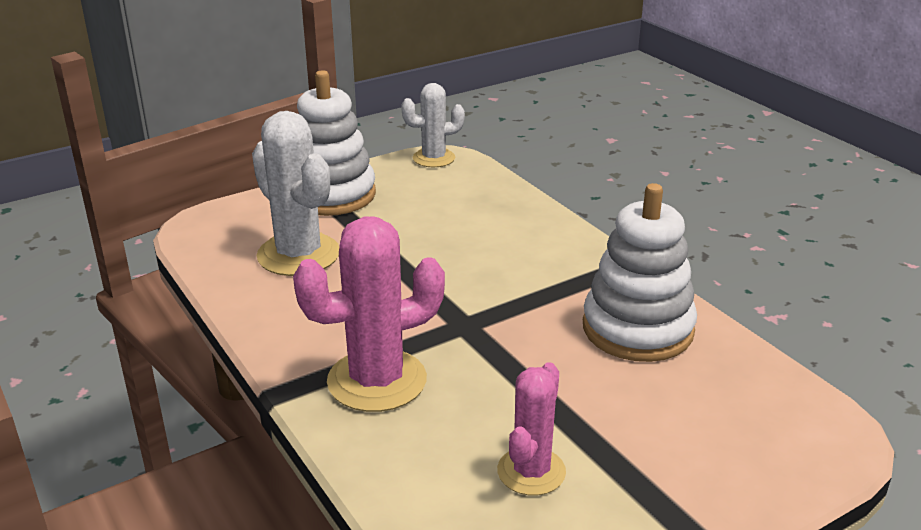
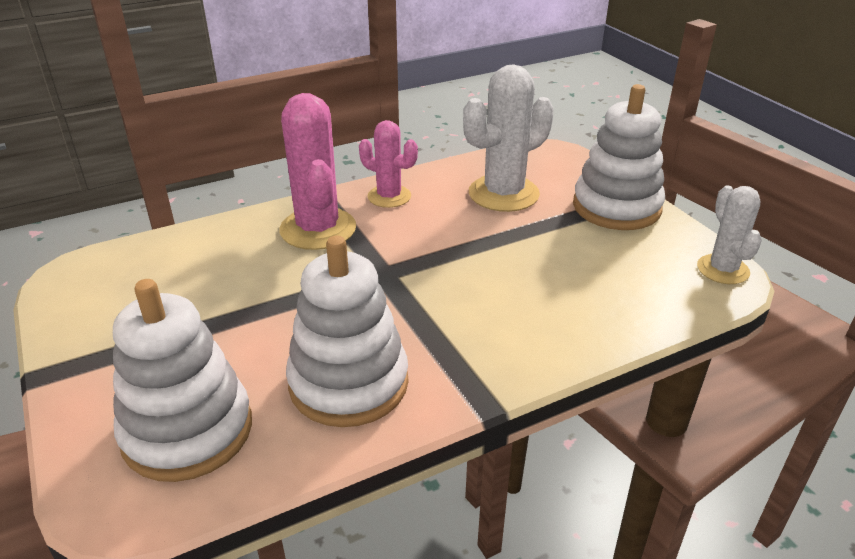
camera: 95 degrees right, 5 degrees up
(531, 471) = (183, 293): pink cactus -> pink cactus (389, 196)
(737, 414) = (187, 431): none -> white stacking toy

